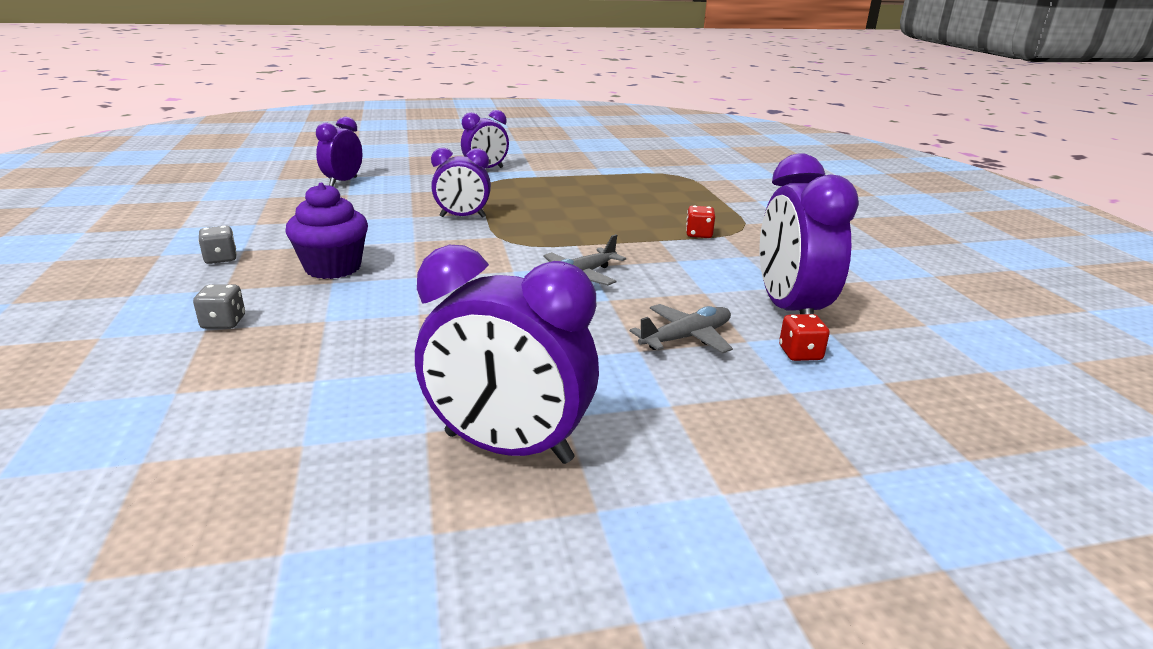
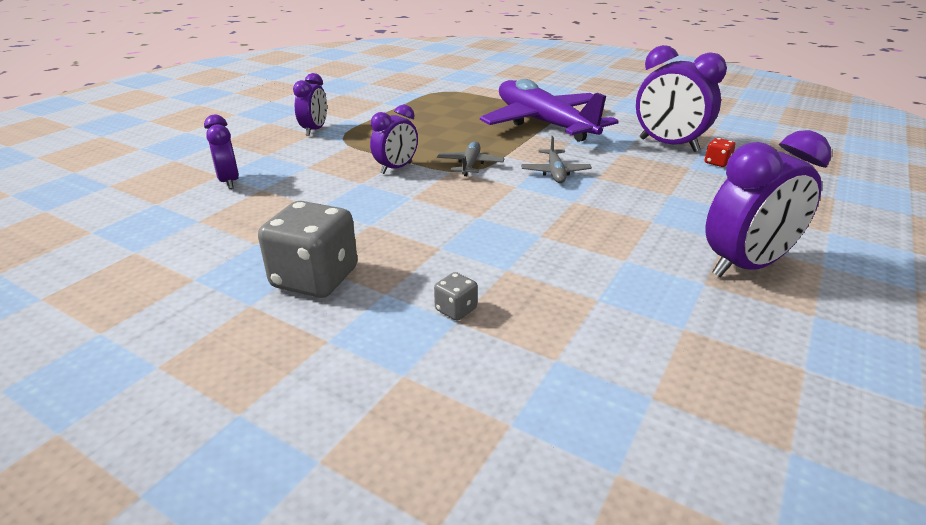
camera: 45 degrees left, 5 degrees up
(220, 258) = (315, 278): grey dice -> grey dice, size x2.26
(333, 268) = (415, 239): purple cupcake -> none
(686, 338) = (670, 178): grey plane -> grey plane (470, 165)
(698, 234) = (543, 123): red dice -> purple plane

